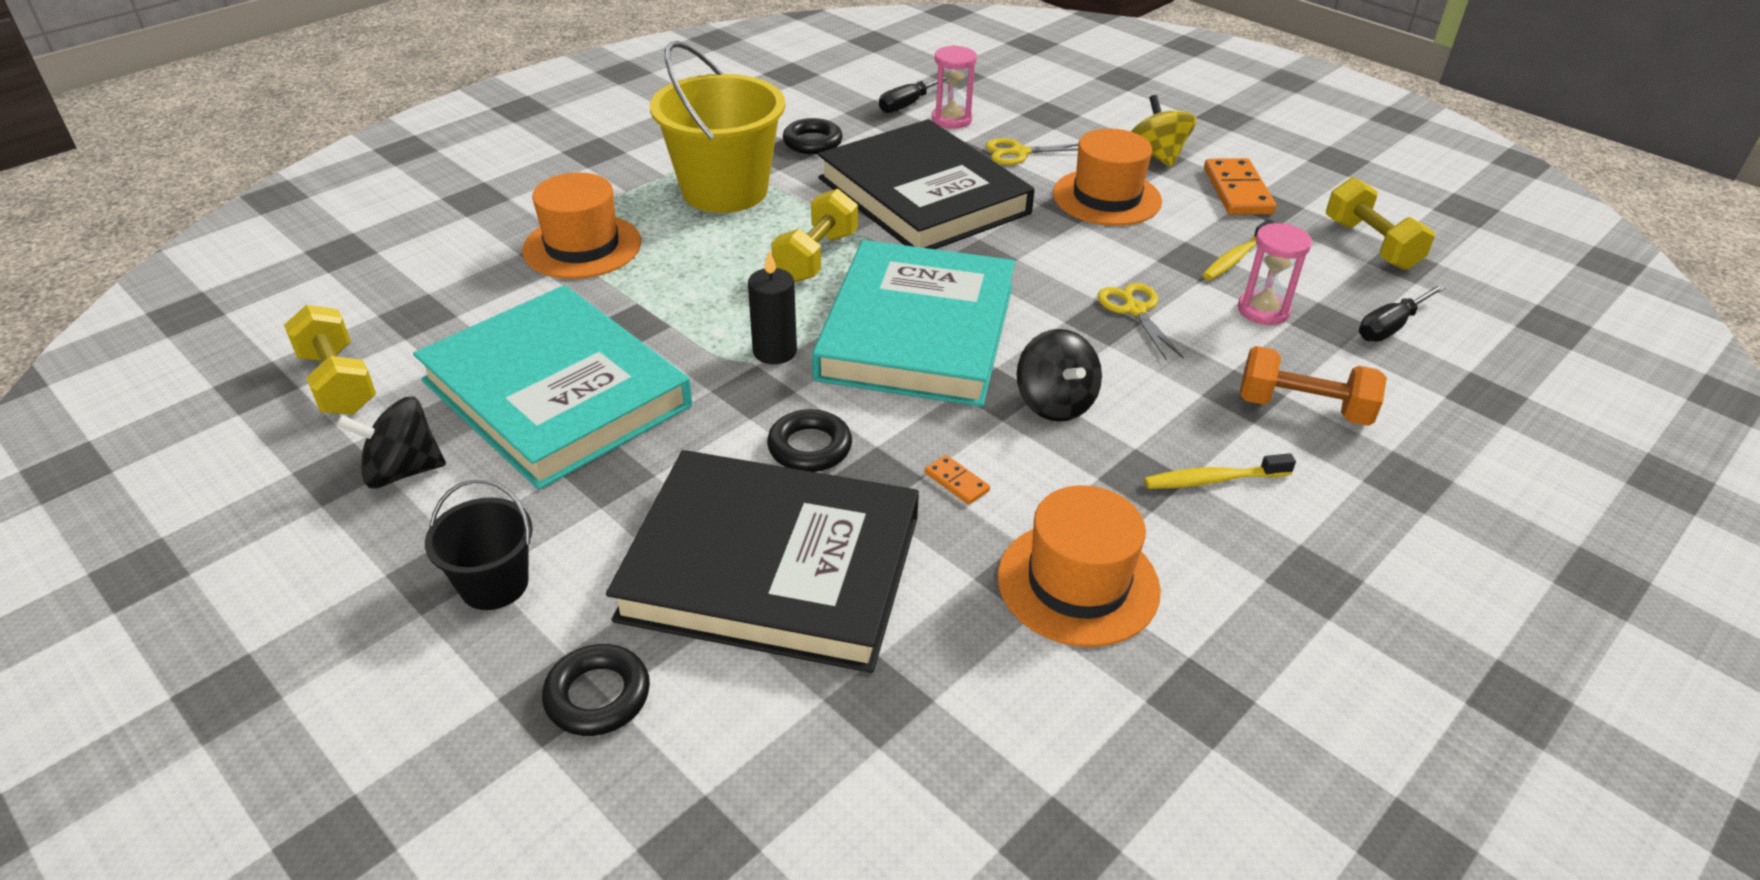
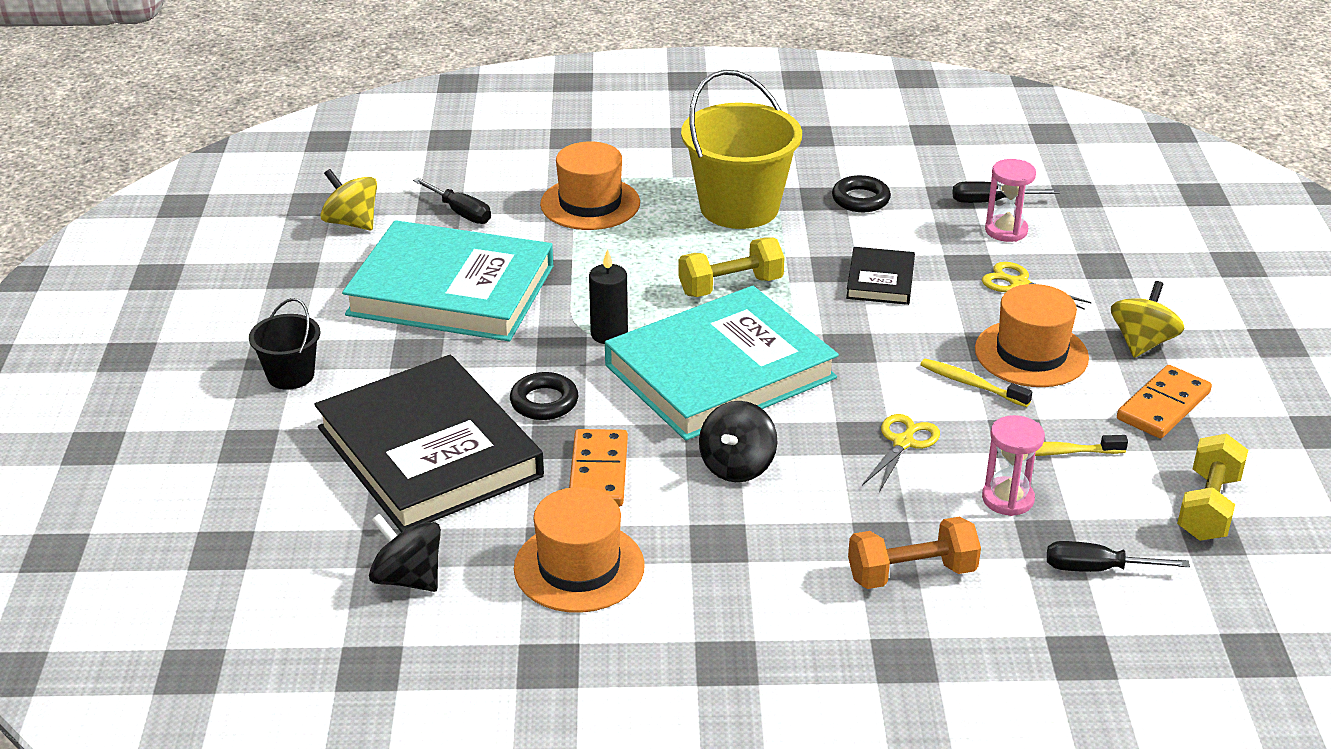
camera: 45 degrees right, 5 degrees down
(338, 382) = (352, 223): yellow dumbbell -> yellow spinning top
(403, 471) = (322, 291): black spinning top -> black spinning top (408, 578)
(455, 314) = (460, 212): none -> black screwdriver
(556, 393) = (451, 290): turquoise book -> turquoise book turned 75 degrees counterclockwise
(598, 696) = (267, 457): black ring -> none
(923, 196) = (880, 280): black book -> black book, size x0.45
(956, 482) = (598, 472): orange domino -> orange domino, size x2.07
(1213, 480) = (763, 571): yellow toothbrush -> yellow toothbrush (971, 384)
(1303, 408) = (911, 573): orange dumbbell -> orange dumbbell turned 75 degrees counterclockwise

